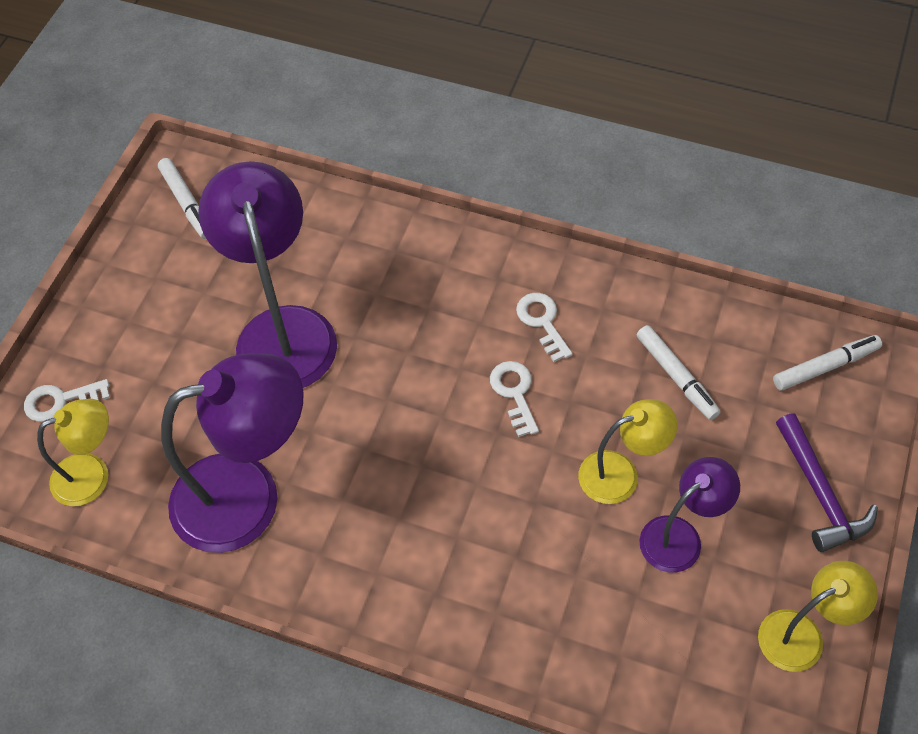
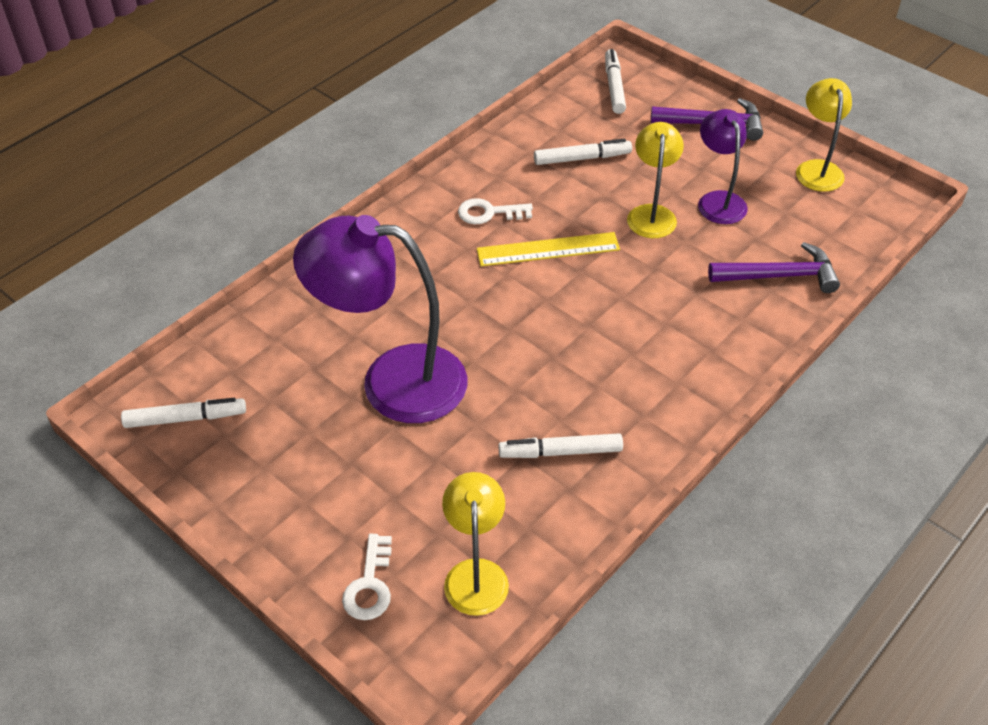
camera: 70 degrees left, 10 degrees down
(248, 495) = (560, 452): purple lamp -> white marker
(514, 393) = (548, 249): white key -> yellow ruler
(584, 635) = (779, 276): none -> purple hammer

